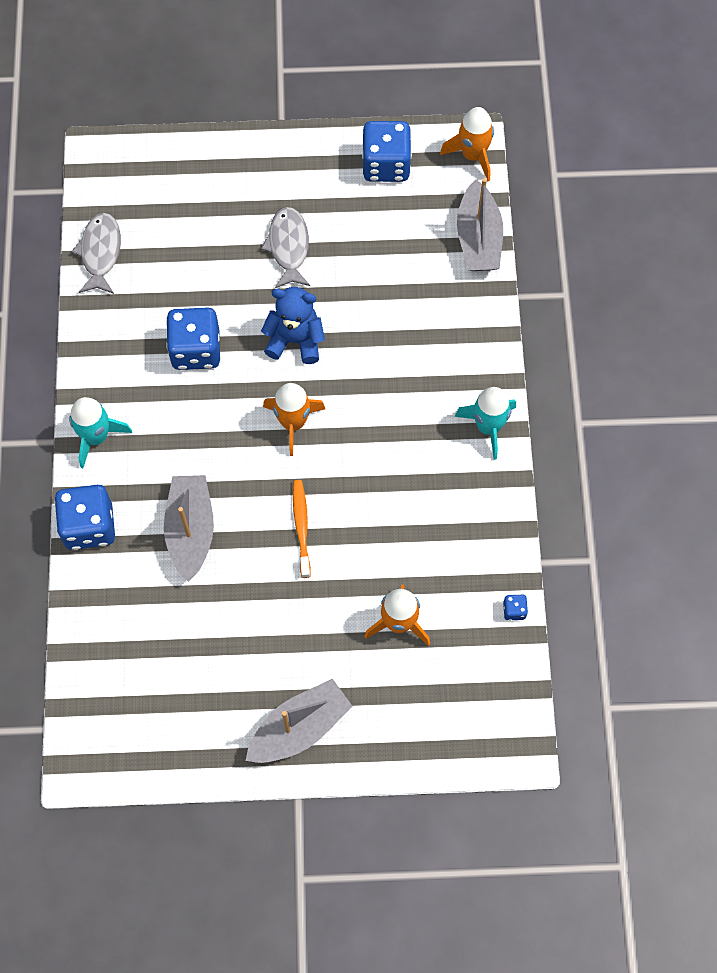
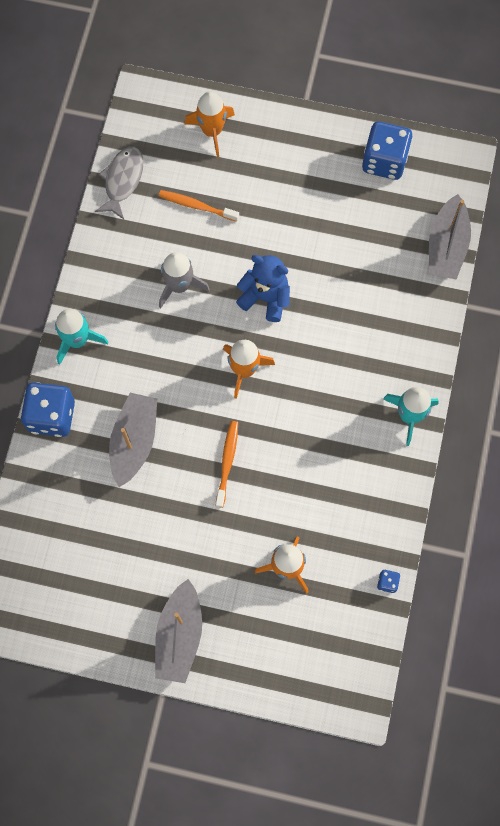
camera: 15 degrees right, 5 degrees up
(191, 260) = (196, 206): none -> orange toothbrush
(196, 350) = (180, 286): blue dice -> grey rocket
(288, 247) = (281, 214): grey fish -> none
(299, 728) = (179, 635): grey boat -> grey boat turned 120 degrees clockwise
(472, 155) = (461, 170): orange rocket -> orange rocket (212, 131)

